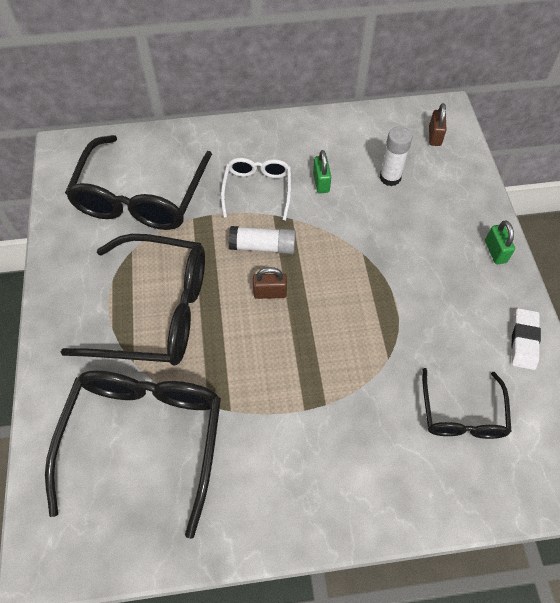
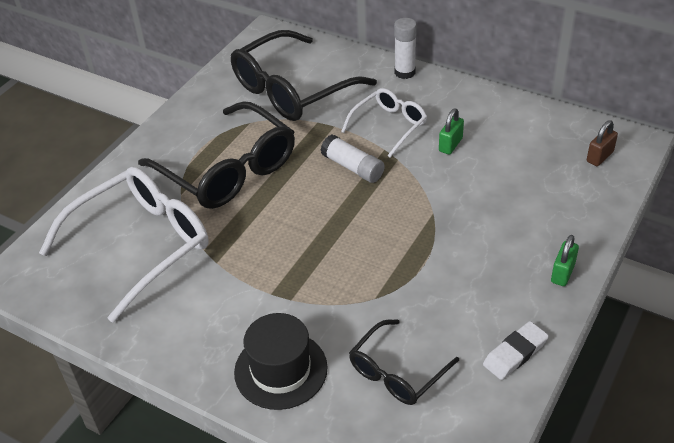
camera: 40 degrees right, 15 degrees down
(144, 438) = (142, 245): black glasses -> white glasses
(270, 293) = (325, 202): brown padlock -> none
(377, 476) = (280, 370): none -> black hat
(390, 177) = (519, 169): white glue stick -> white glue stick (405, 72)

